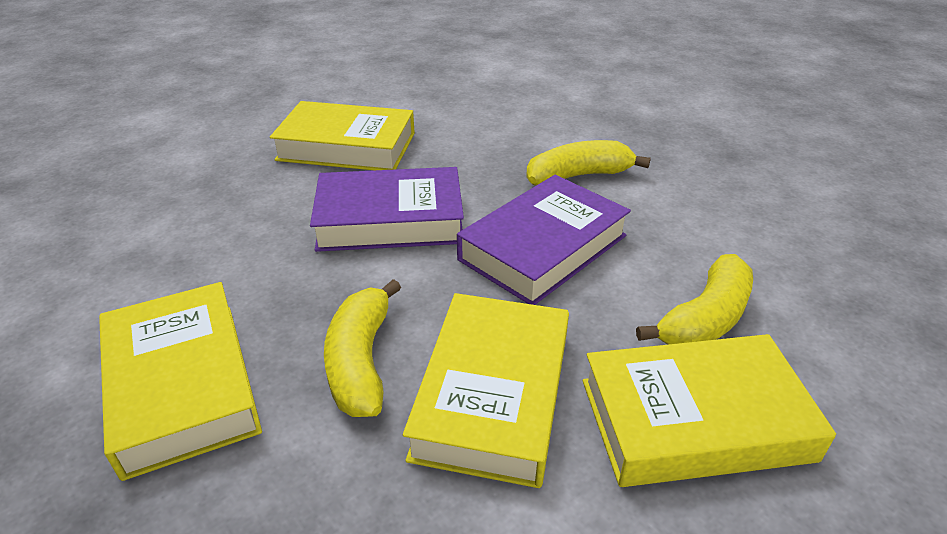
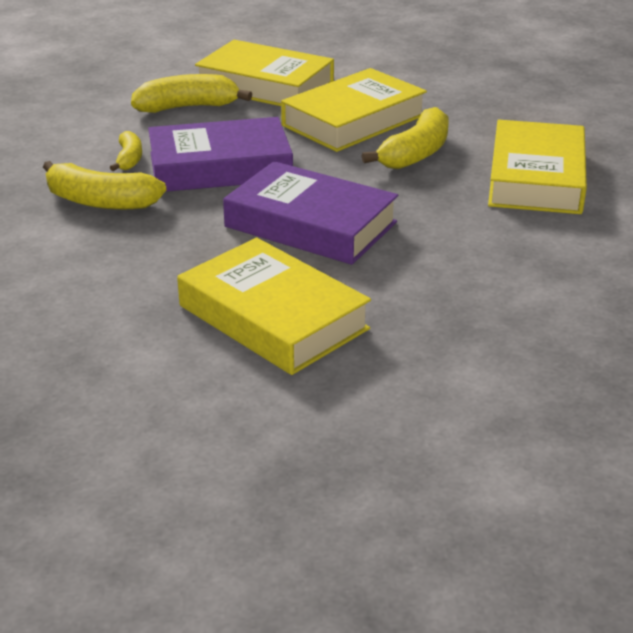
camera: 145 degrees left, 5 degrees down
(630, 222) = (129, 159): none -> yellow banana

